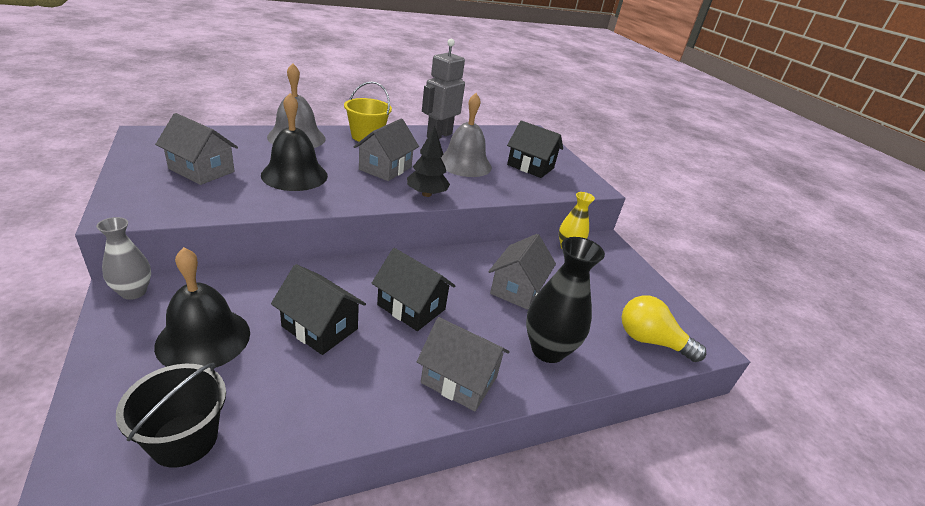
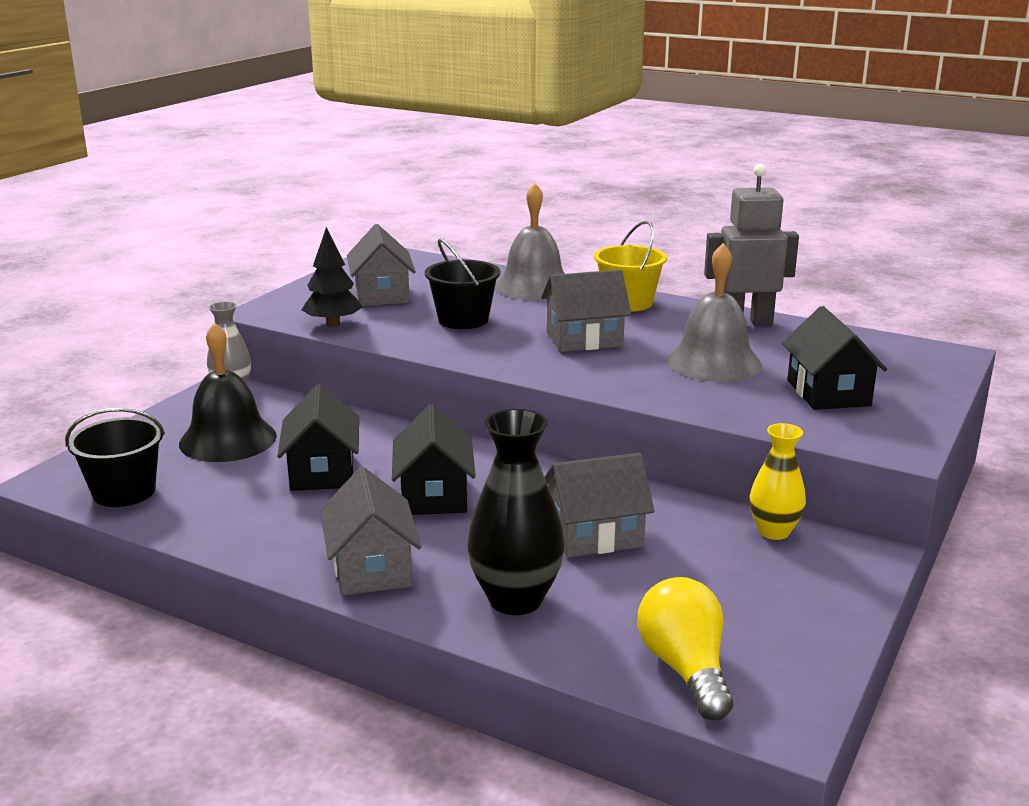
camera: 55 degrees right, 10 degrees down
(294, 175) = (463, 320): black bell -> black bucket
(426, 194) = (584, 377): black tree -> black tree (333, 324)

